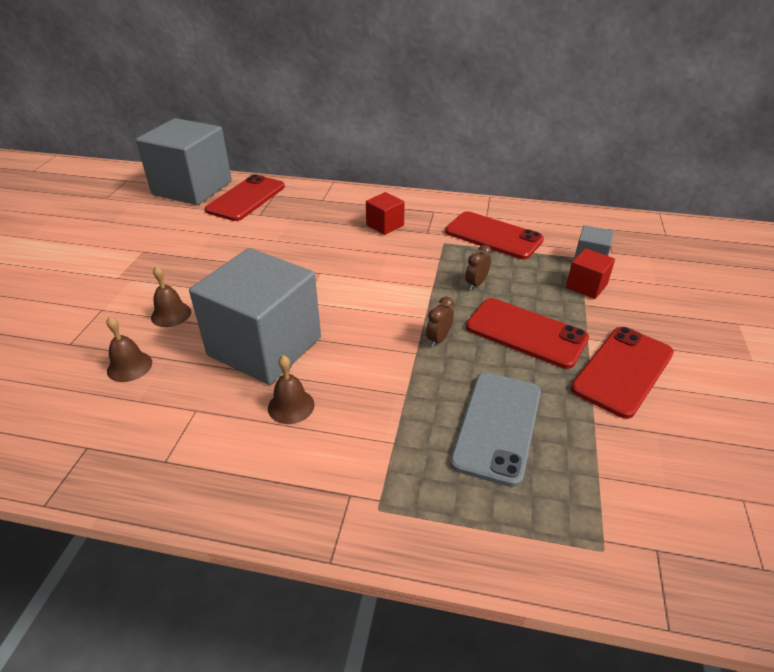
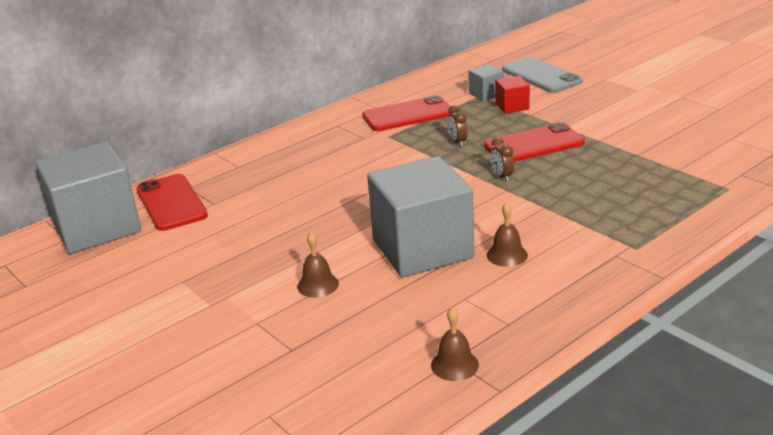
camera: 50 degrees left, 10 degrees down
(129, 366) = (369, 320): brown bell -> brown bell (454, 365)
(385, 225) = (326, 151): red cube -> none
(497, 426) = (608, 185): grey phone -> grey phone (541, 76)
(622, 371) = (605, 128): red phone -> none

